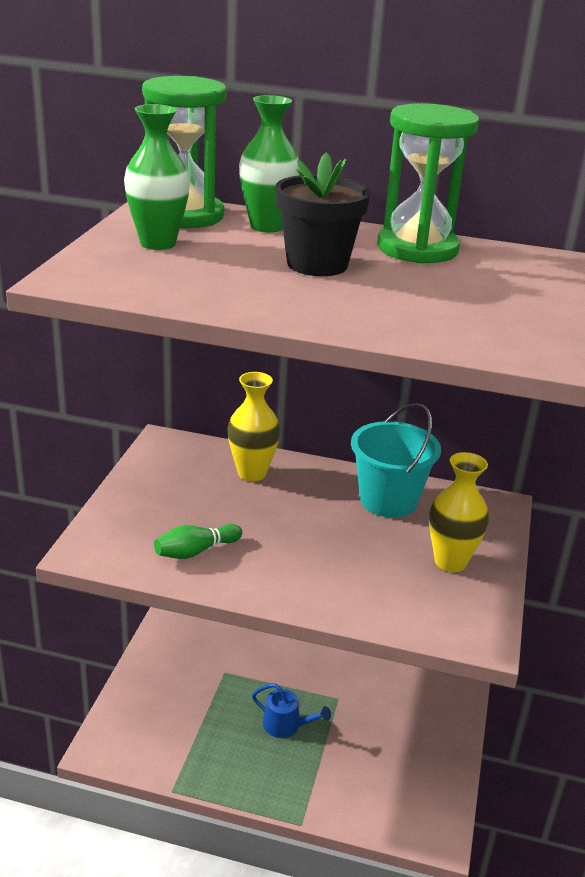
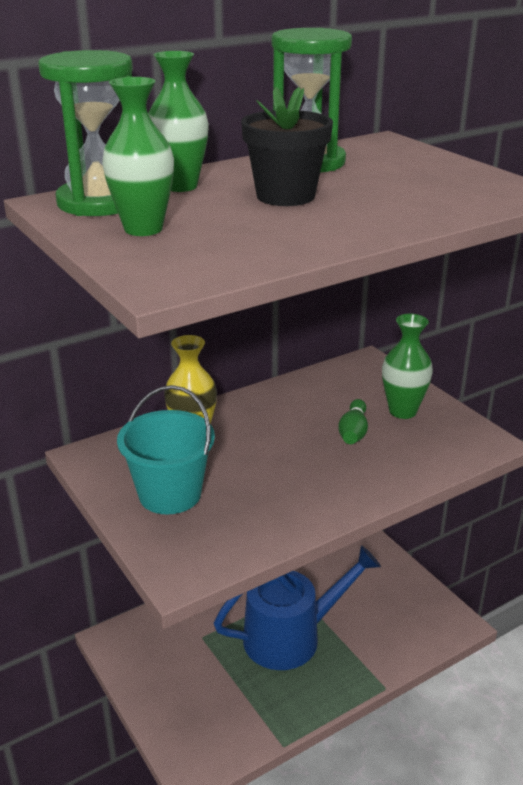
camera: 45 degrees left, 0 degrees up
(195, 551) = (255, 514): green bowling pin -> green bowling pin (353, 432)
(286, 725) = (291, 637): blue watering can -> blue watering can, size x2.19
(388, 500) = (306, 397): turquoise bucket -> turquoise bucket (170, 494)
(450, 562) = (402, 411): yellow vase -> green vase

